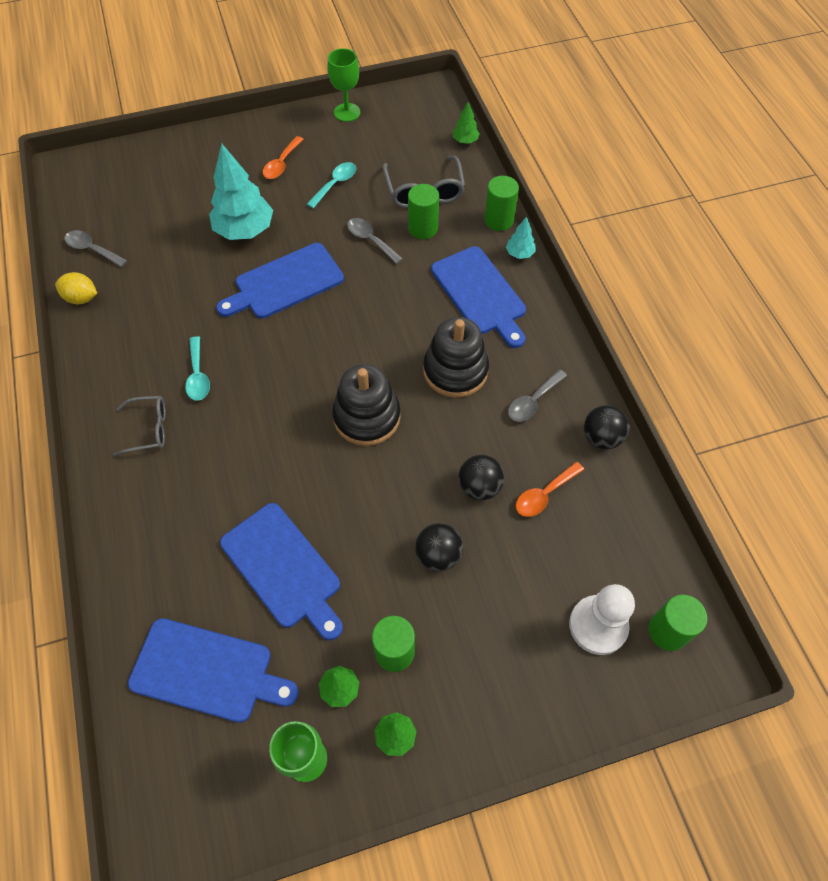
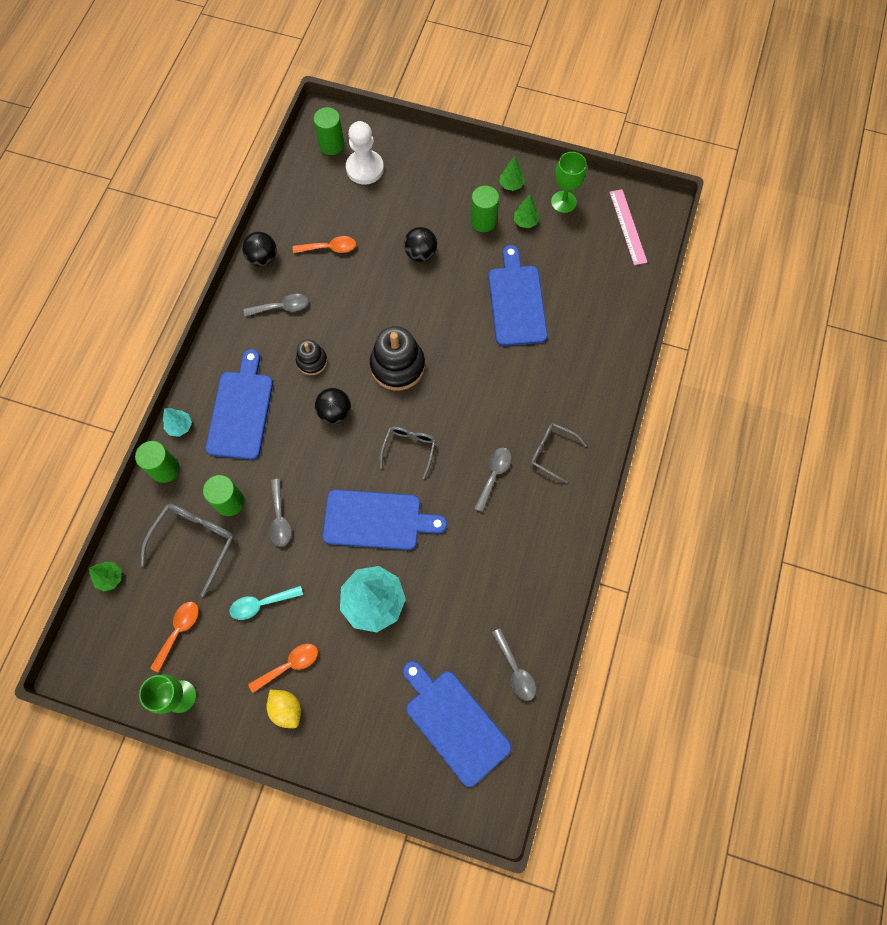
camera: 145 degrees left, 10 degrees up
(81, 298) = (548, 615): yellow lemon -> yellow lemon (286, 709)
(192, 780) = (627, 227): none -> pink ruler
(198, 375) = (493, 475): turquoise spoon -> grey spoon
(207, 671) = (593, 273): blue cutting board -> blue cutting board (454, 723)
(297, 351) = (409, 450): none -> grey glasses
(383, 140) = (178, 631): none -> orange spoon
(455, 370) = (312, 361): black stacking toy -> black stacking toy, size x0.57
(479, 487) = (364, 276): black ball -> black ball (335, 412)

